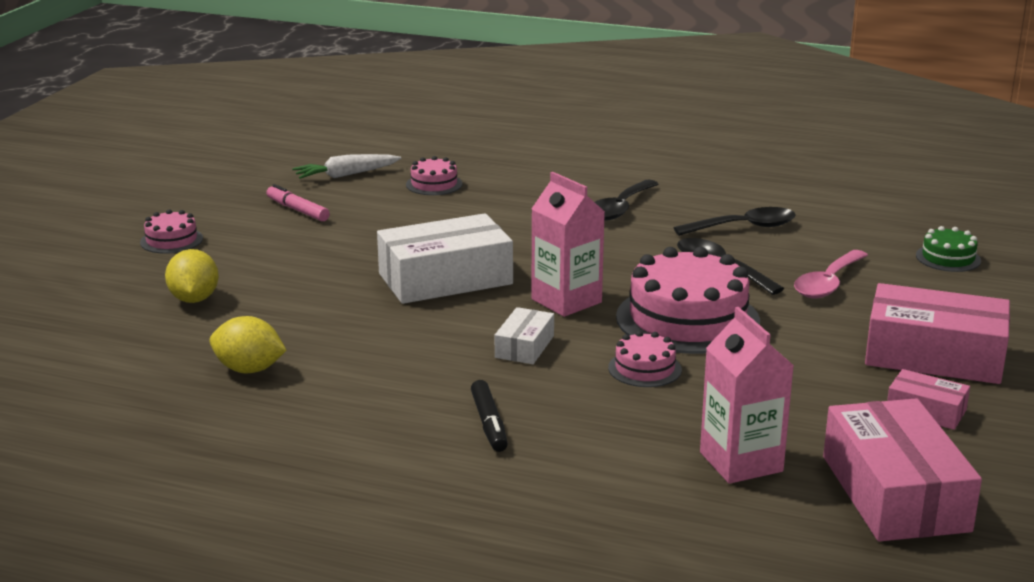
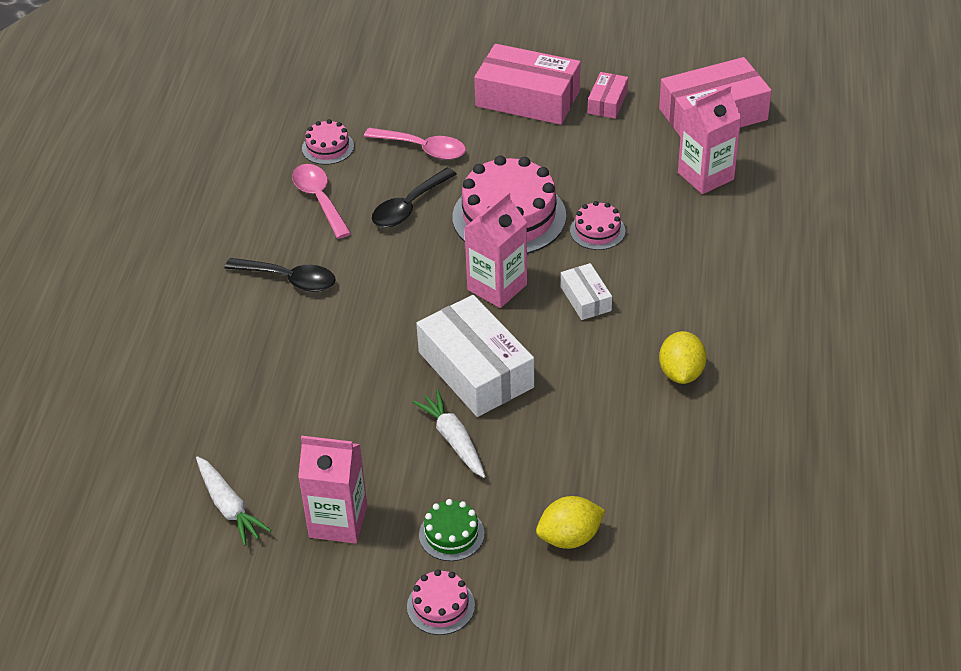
camera: 100 degrees left, 20 degrees up
(249, 369) = (684, 455): yellow lemon -> yellow lemon (681, 373)
(297, 210) = (338, 521): pink marker -> pink carton
(356, 261) = (453, 440): none -> white carrot
(434, 184) = (247, 425): pink cake -> pink cake (328, 147)
(489, 424) = (708, 298): black marker -> none
(524, 346) = (585, 299): white box -> white box turned 60 degrees clockwise
(743, 227) = (319, 199): black spoon -> pink spoon
(934, 355) = (527, 98): pink box -> pink box turned 75 degrees counterclockwise
(948, 258) = (359, 91): green cake -> green cake (451, 534)

